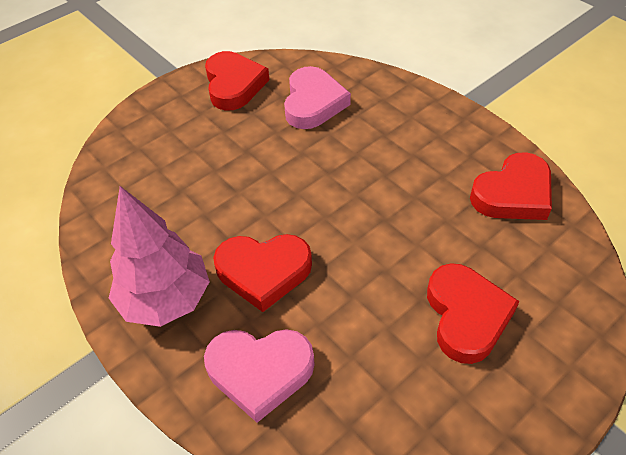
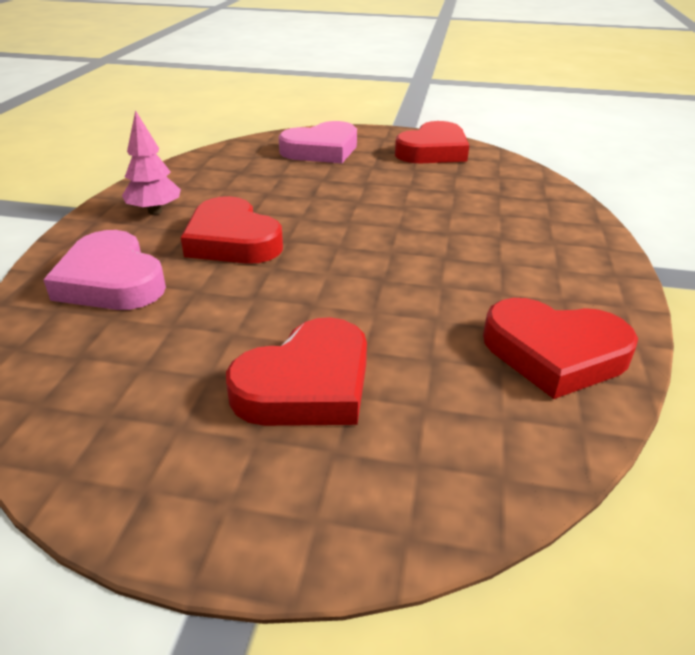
camera: 50 degrees right, 15 degrees down
(166, 300) = (155, 211): pink tree -> pink tree, size x0.57
(313, 103) = (475, 188): pink heart -> pink heart (321, 150)

